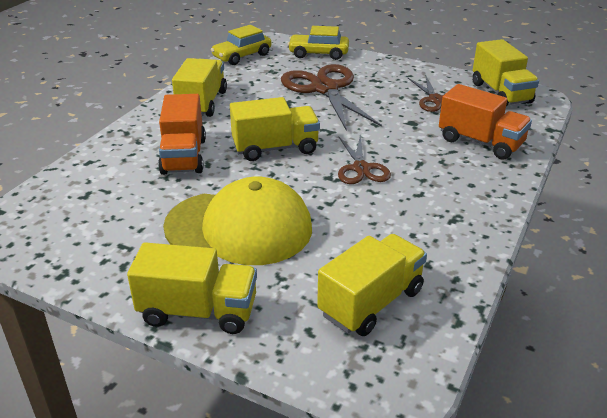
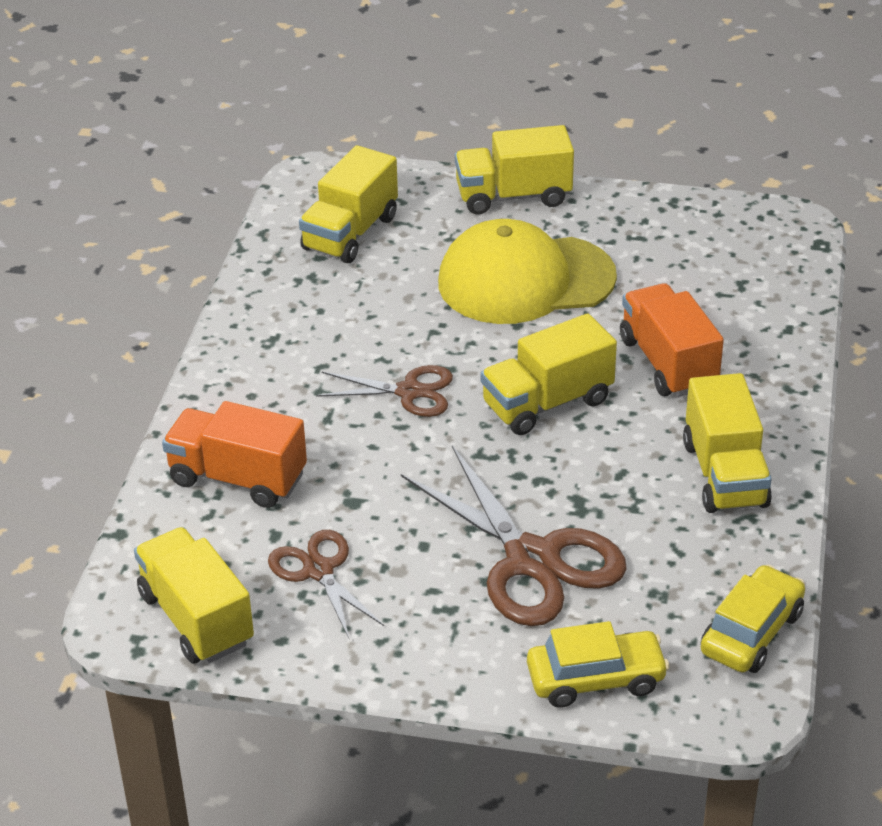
camera: 165 degrees right, 5 degrees up
(361, 168) = (409, 392): brown scissors -> brown scissors turned 120 degrees clockwise

